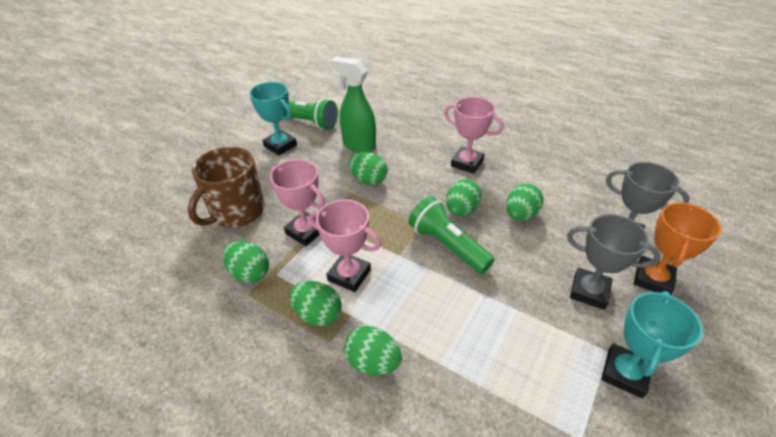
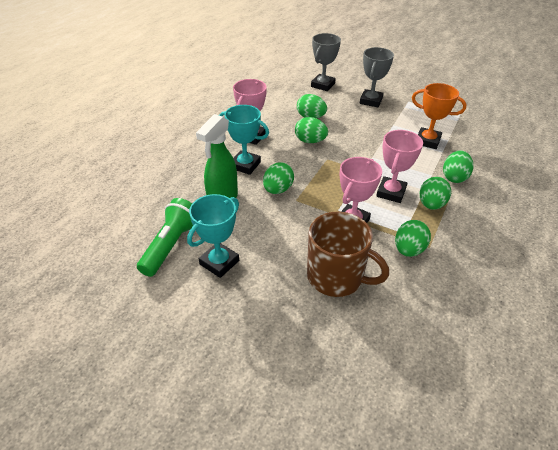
camera: 95 degrees left, 0 degrees up
(447, 245) = (348, 148): green flashlight -> none
(624, 373) = (419, 98): turquoise trophy -> turquoise trophy (245, 165)
(652, 279) = (355, 82): orange trophy -> orange trophy (427, 141)

